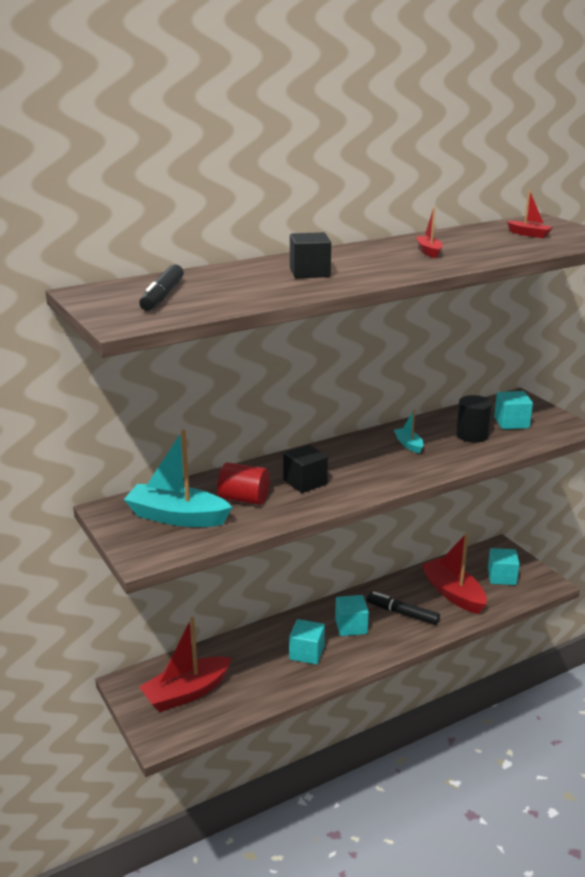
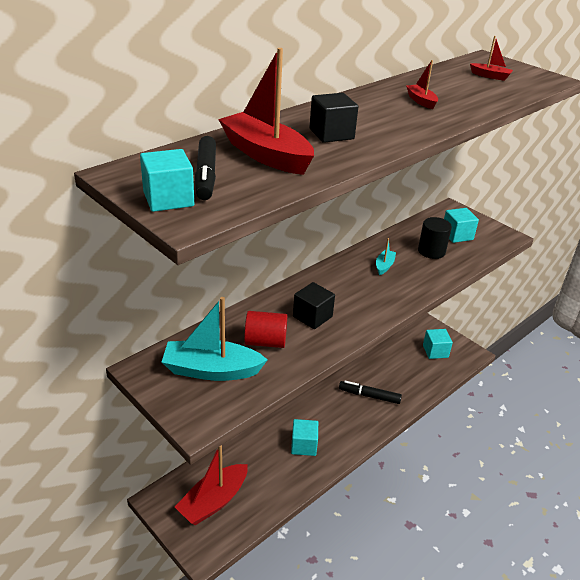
camera: 15 degrees left, 10 degrees up
(351, 626) = (332, 414): turquoise cube -> turquoise cube (168, 199)
(409, 444) = (384, 266): turquoise boat -> turquoise boat turned 60 degrees clockwise
(453, 593) = (403, 371): red boat -> red boat (266, 155)

